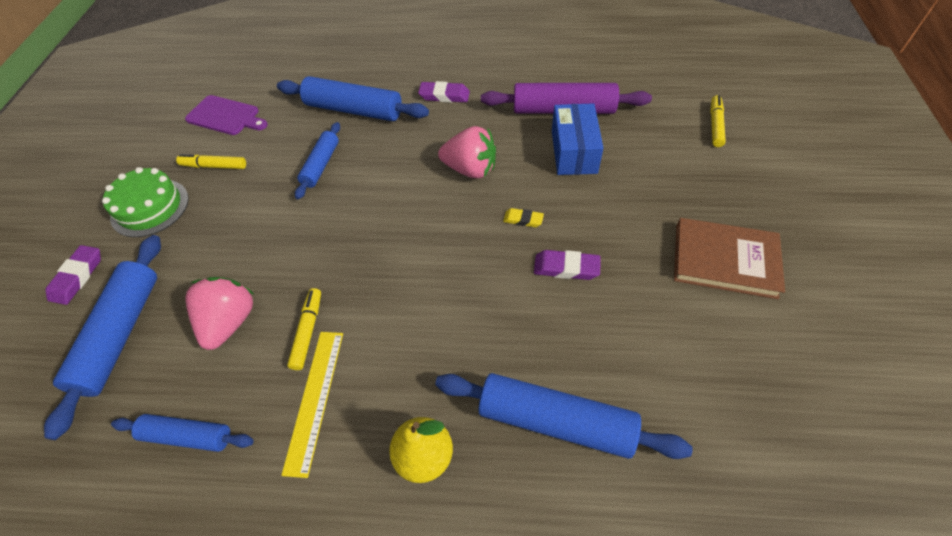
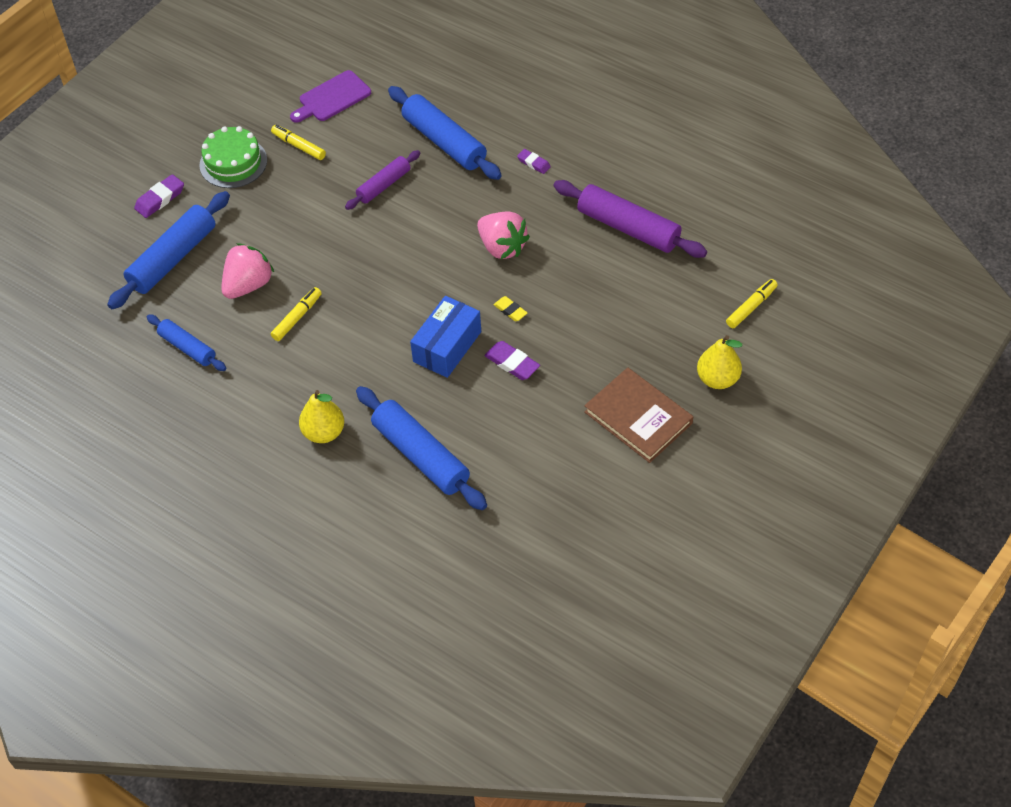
camera: 30 degrees right, 0 degrees up
(225, 116) = (332, 98): purple cutting board -> purple cutting board turned 90 degrees clockwise
(315, 399) = (277, 364): yellow ruler -> none
(321, 165) = (383, 185): blue rolling pin -> purple rolling pin
(444, 95) = (533, 163): purple eraser -> purple eraser, size x0.65
(573, 151) = (602, 272): blue box -> blue box (447, 346)
(751, 192) = (717, 379): none -> yellow pear

